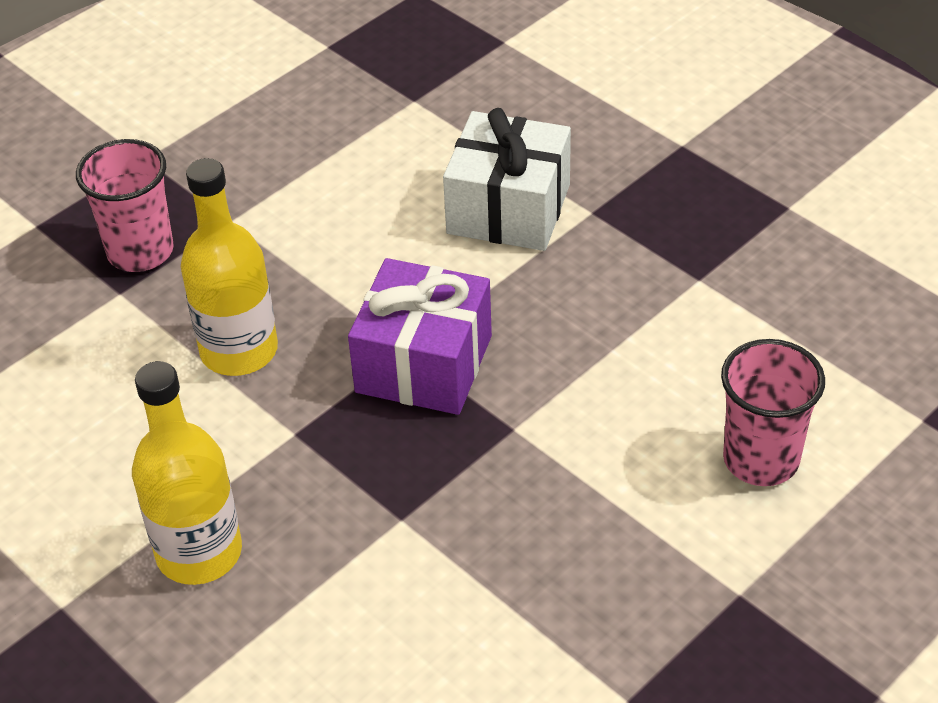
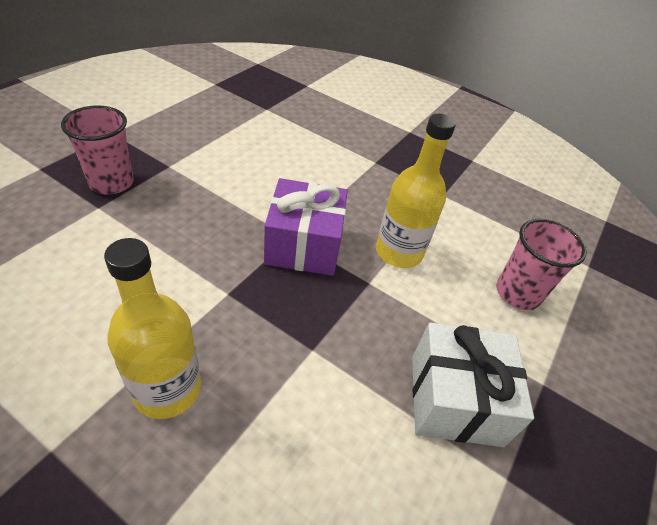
camera: 20 degrees left, 0 degrees up
(239, 350) = (183, 240): yellow bottle -> yellow bottle (398, 252)
(508, 209) = (331, 160): white gift -> white gift (455, 399)

